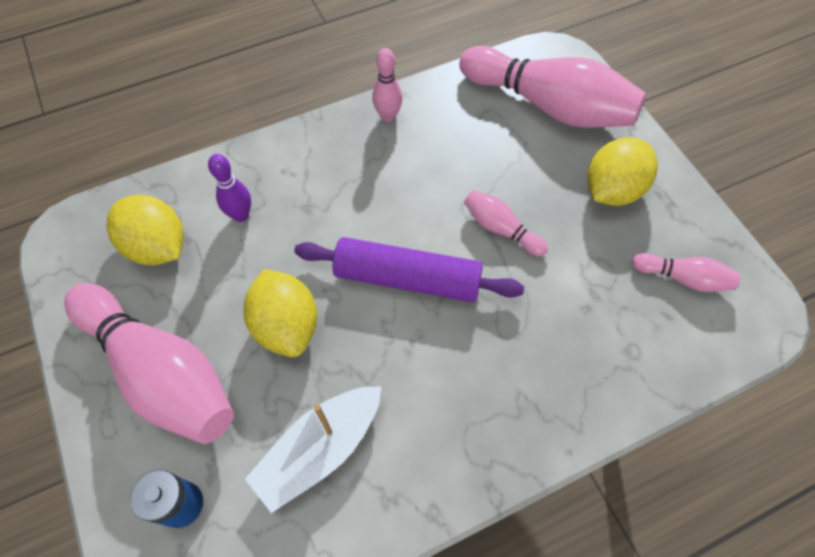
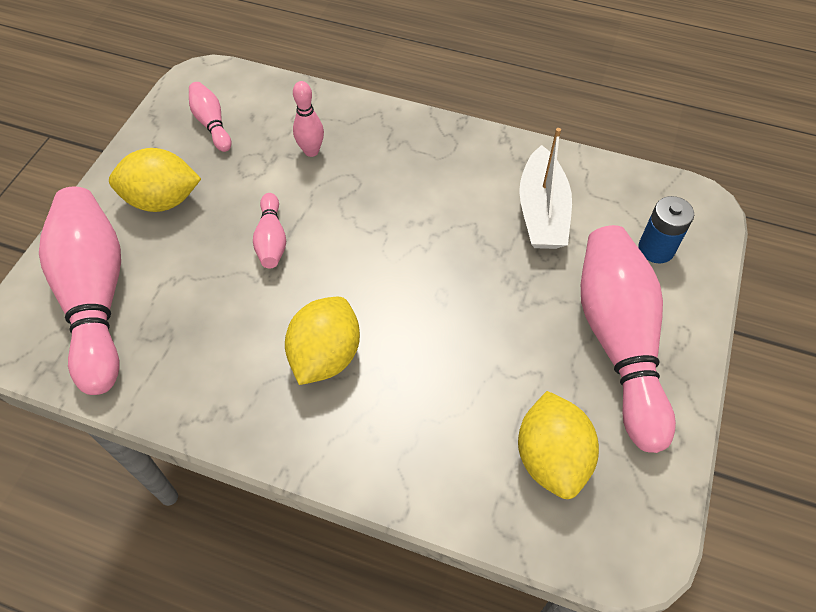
camera: 135 degrees left, 5 degrees down
(241, 215) = (453, 425): purple bowling pin -> none
(286, 325) = (496, 300): yellow lemon -> yellow lemon (325, 356)
(319, 450) = (542, 212): white boat -> white boat turned 90 degrees clockwise
(388, 116) = (226, 411): pink bowling pin -> pink bowling pin (311, 151)
(407, 278) = (377, 262): purple rolling pin -> none

